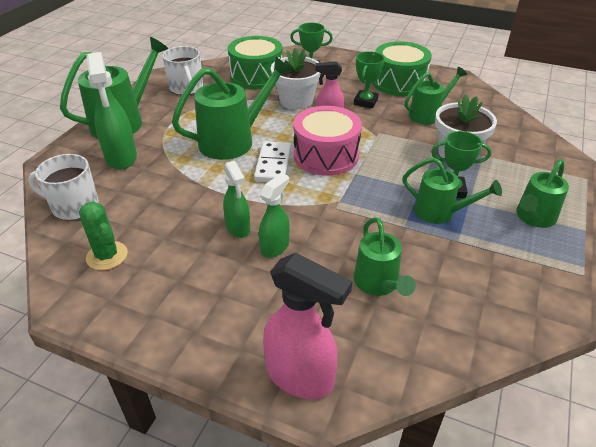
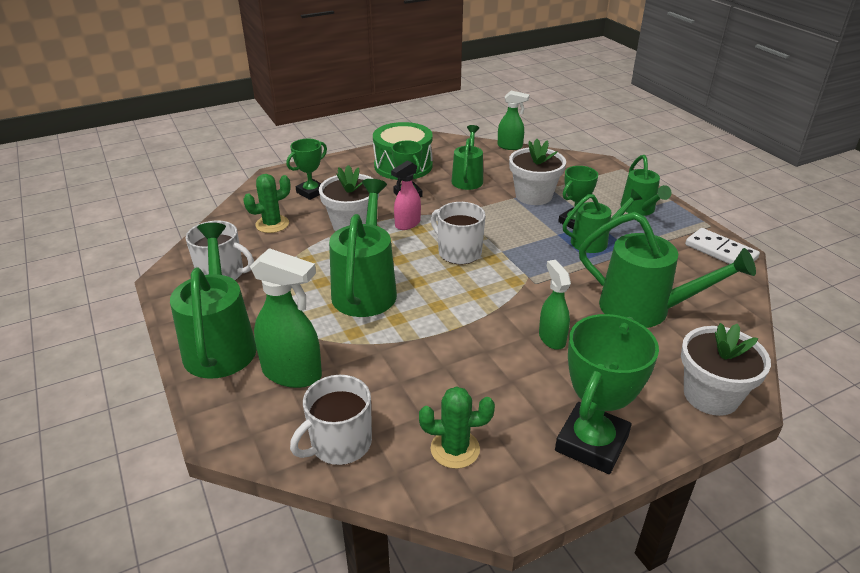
camera: 50 degrees left, 5 degrees down
(169, 323) = (591, 443): none -> green trophy
(238, 228) = (504, 347): green spray bottle -> green spray bottle (510, 146)
(256, 76) = (272, 224): green drum -> green cactus
(273, 164) = (435, 284): white domino -> white domino (720, 251)
(300, 377) = (711, 395): pink spray bottle -> white flower pot
(326, 155) = (458, 252): pink drum -> white mug
(378, 284) = (645, 309): green watering can -> green watering can, size x1.61

